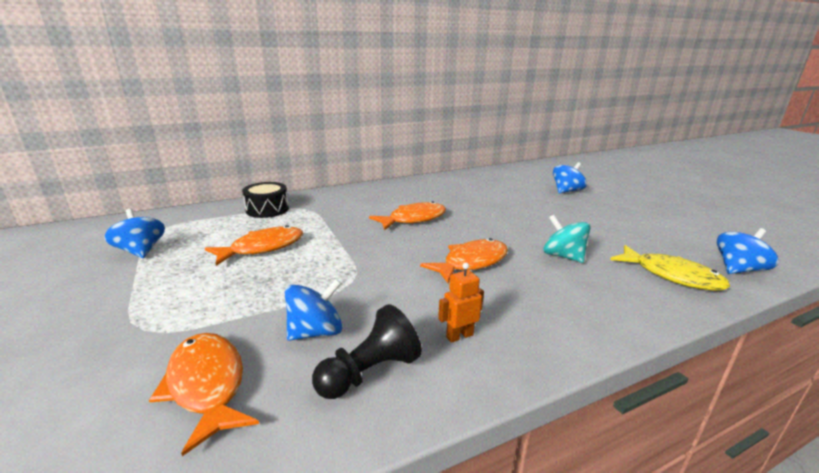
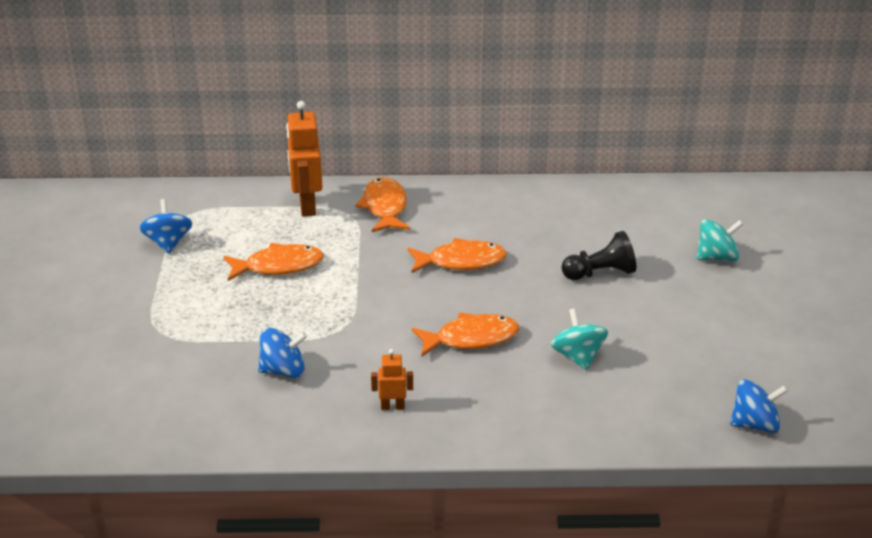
camera: 25 degrees right, 10 degrees up
(207, 385) = (193, 389): orange fish -> orange fish (385, 207)
(267, 209) = (307, 206): black drum -> orange robot
(369, 372) = (304, 413): black pawn -> black pawn (600, 273)
(566, 191) = (717, 257): blue spinning top -> turquoise spinning top
(671, 275) = (665, 410): yellow fish -> none

